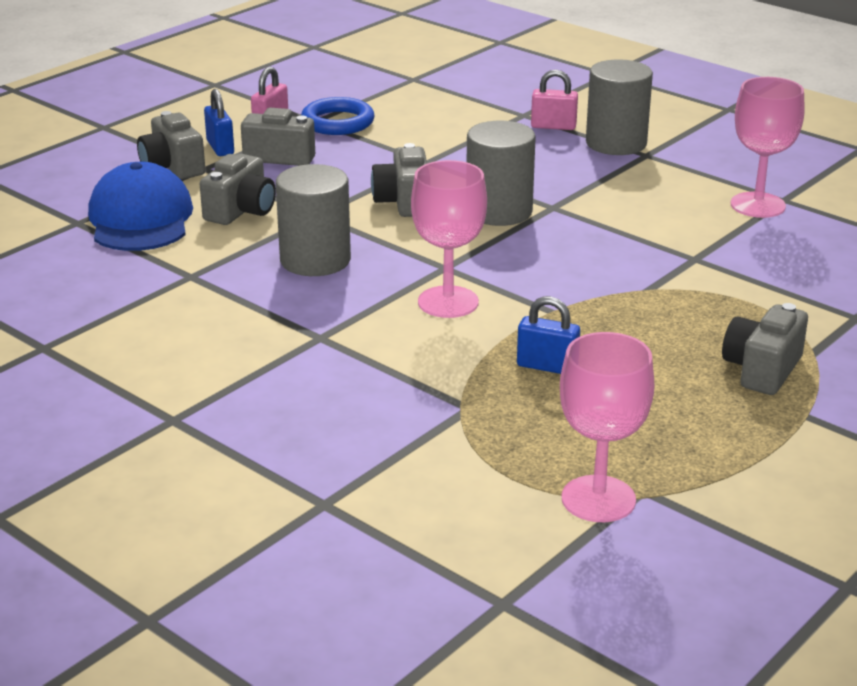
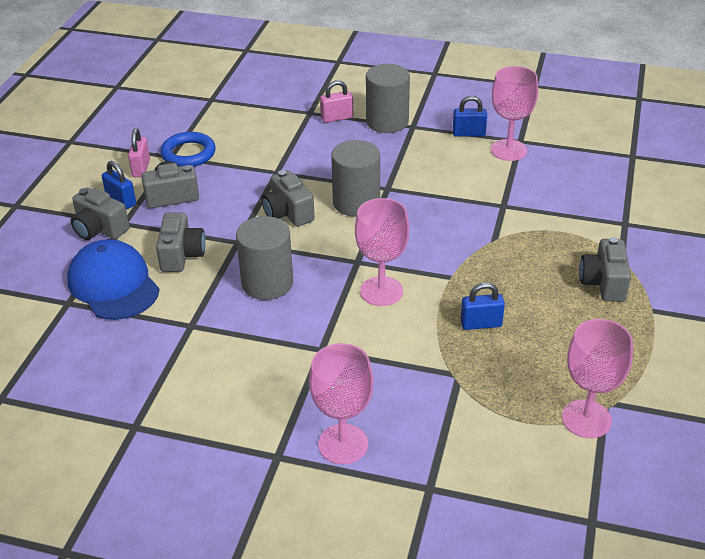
camera: 25 degrees left, 10 degrees up
(259, 431) = (343, 444): none -> pink goblet
(717, 177) = (469, 134): none -> blue padlock

